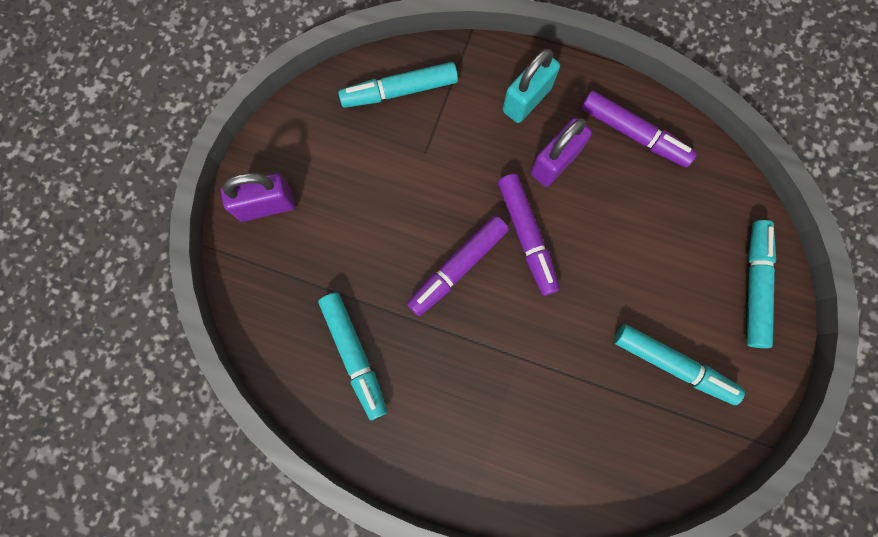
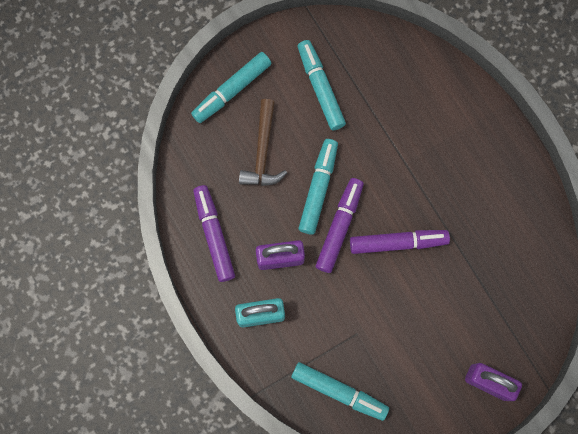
camera: 140 degrees left, 0 degrees up
(354, 355) = (502, 241): turquoise marker -> turquoise marker (318, 188)
(666, 249) = (263, 151): none -> brown hammer

